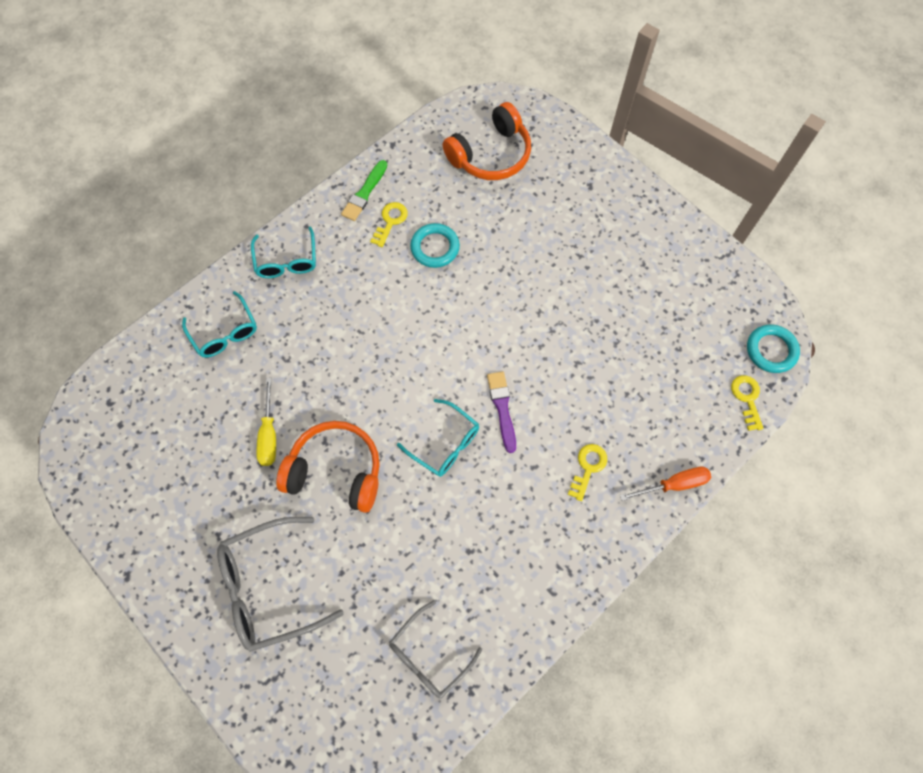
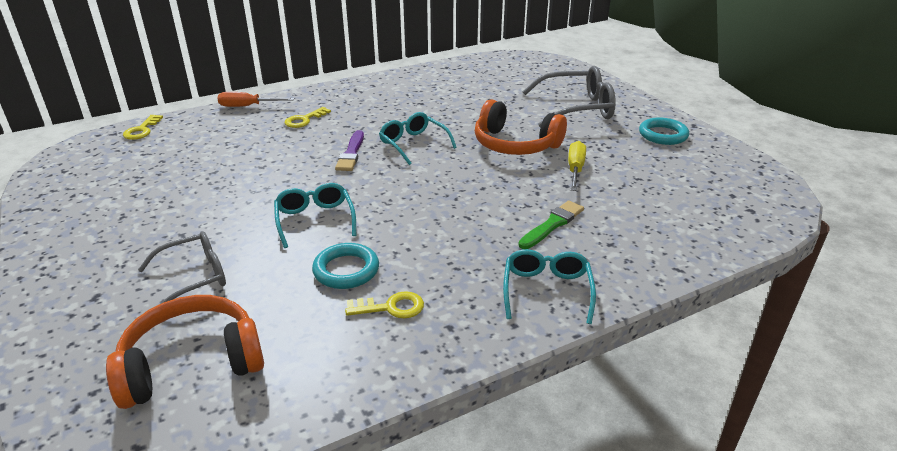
camera: 165 degrees left, 35 degrees down
(225, 332) = (627, 240): turquoise glasses -> turquoise glasses (315, 220)
(364, 193) = (414, 349): green brush -> green brush (552, 224)
(390, 221) = (391, 307): yellow key -> yellow key turned 135 degrees counterclockwise
(429, 655) = (468, 78): grey glasses -> grey glasses (194, 277)
(771, 350) = (85, 148): turquoise ring -> turquoise ring (663, 135)

